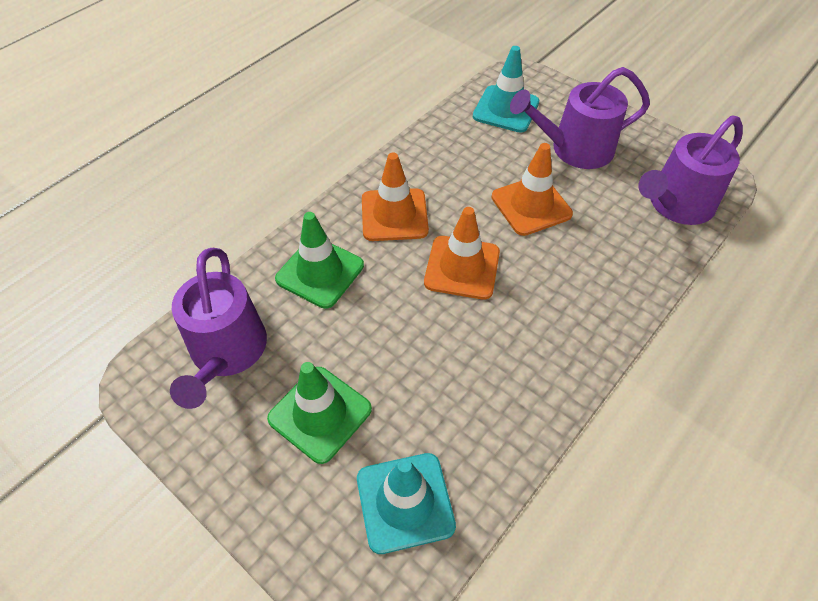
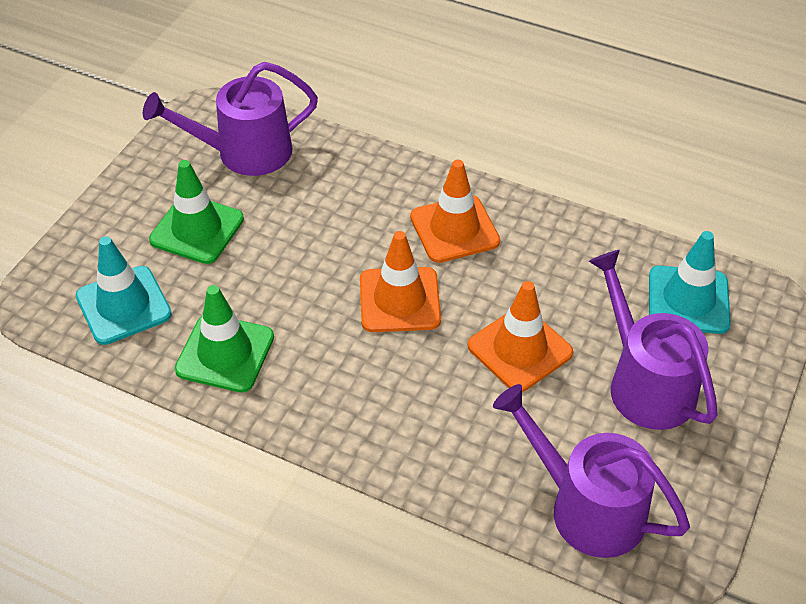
camera: 75 degrees right, 5 degrees down
(320, 272) = (355, 190): green traffic cone -> green traffic cone (225, 353)

